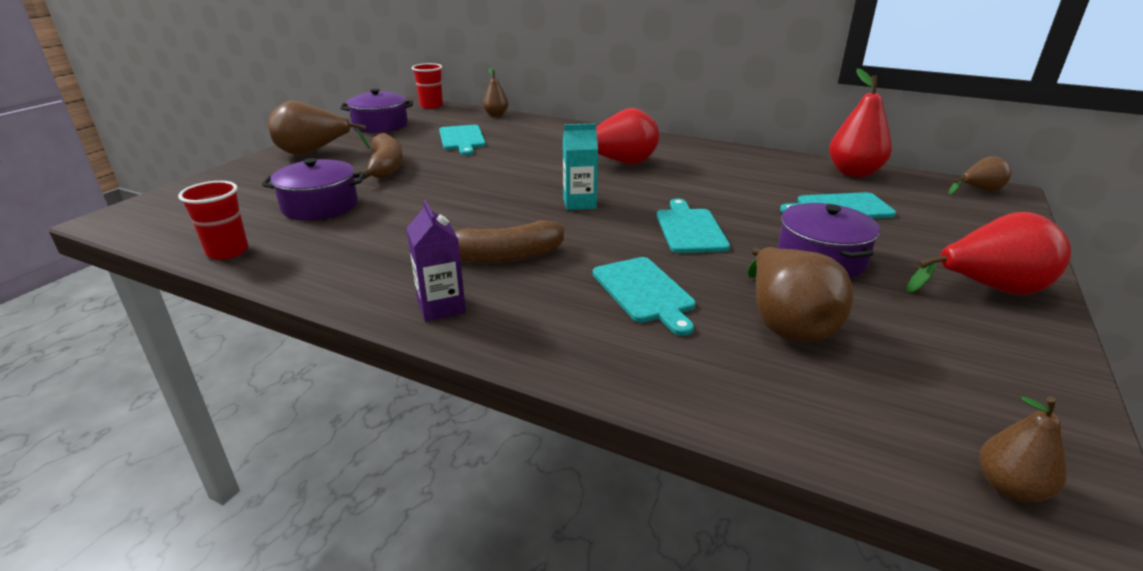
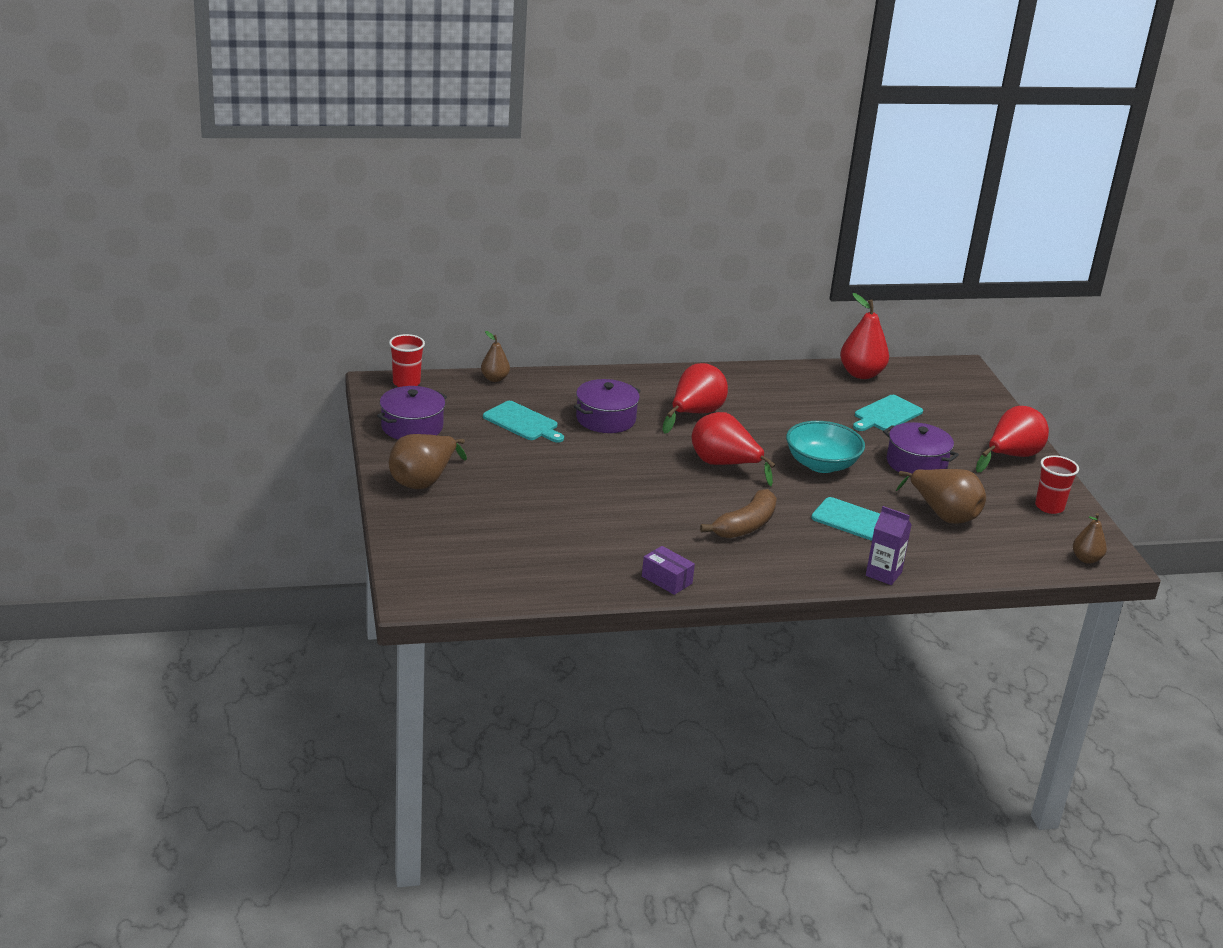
camera: 40 degrees left, 0 degrees up
(227, 251) = (565, 588): red cup -> red cup (1049, 507)
(320, 206) = (548, 531): purple pot -> purple pot (605, 419)
(326, 277) = (667, 580): none -> purple box
(386, 167) = (521, 476): brown banana -> none
(441, 307) = (765, 571): purple carton -> purple carton (883, 574)
(579, 203) = (724, 465): turquoise carton -> red pear
(689, 229) = (821, 464): turquoise cutting board -> turquoise bowl
(979, 191) = (948, 370): brown pear -> none

